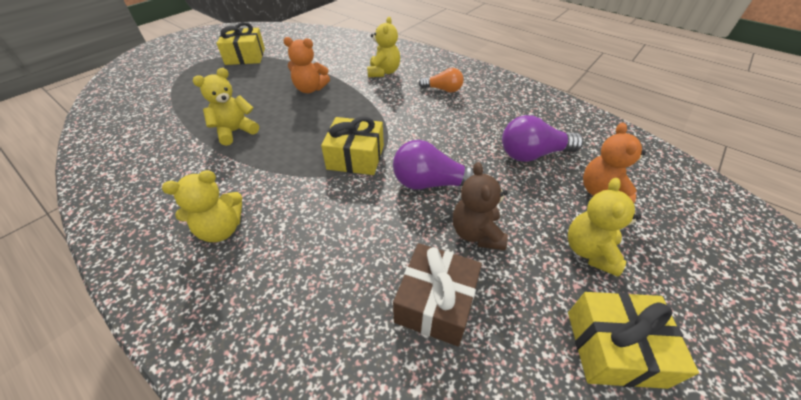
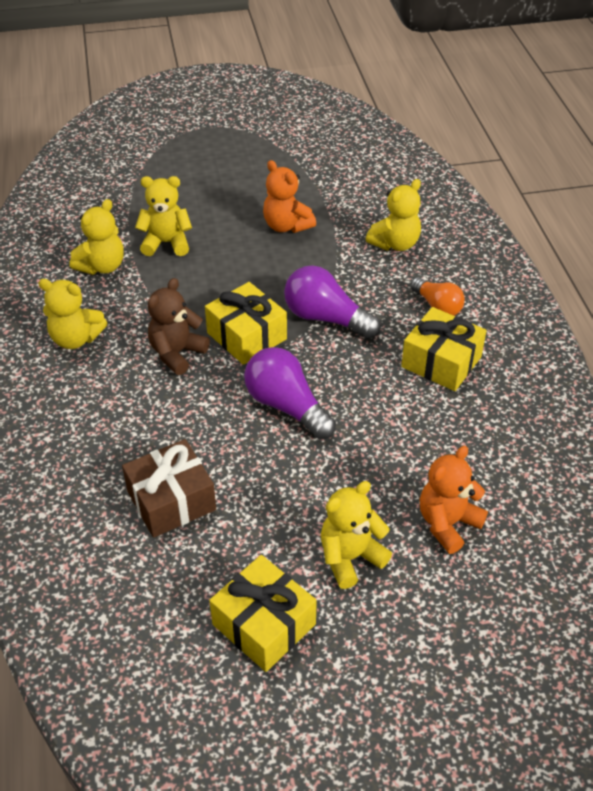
camera: 40 degrees right, 0 degrees up
(195, 168) = (102, 266): none -> yellow teddy bear
(245, 56) = (262, 141): yellow gift -> yellow gift (441, 362)
(476, 233) = (270, 475): brown teddy bear -> brown teddy bear (177, 353)
(533, 154) = (432, 442): purple light bulb -> purple light bulb (325, 318)

